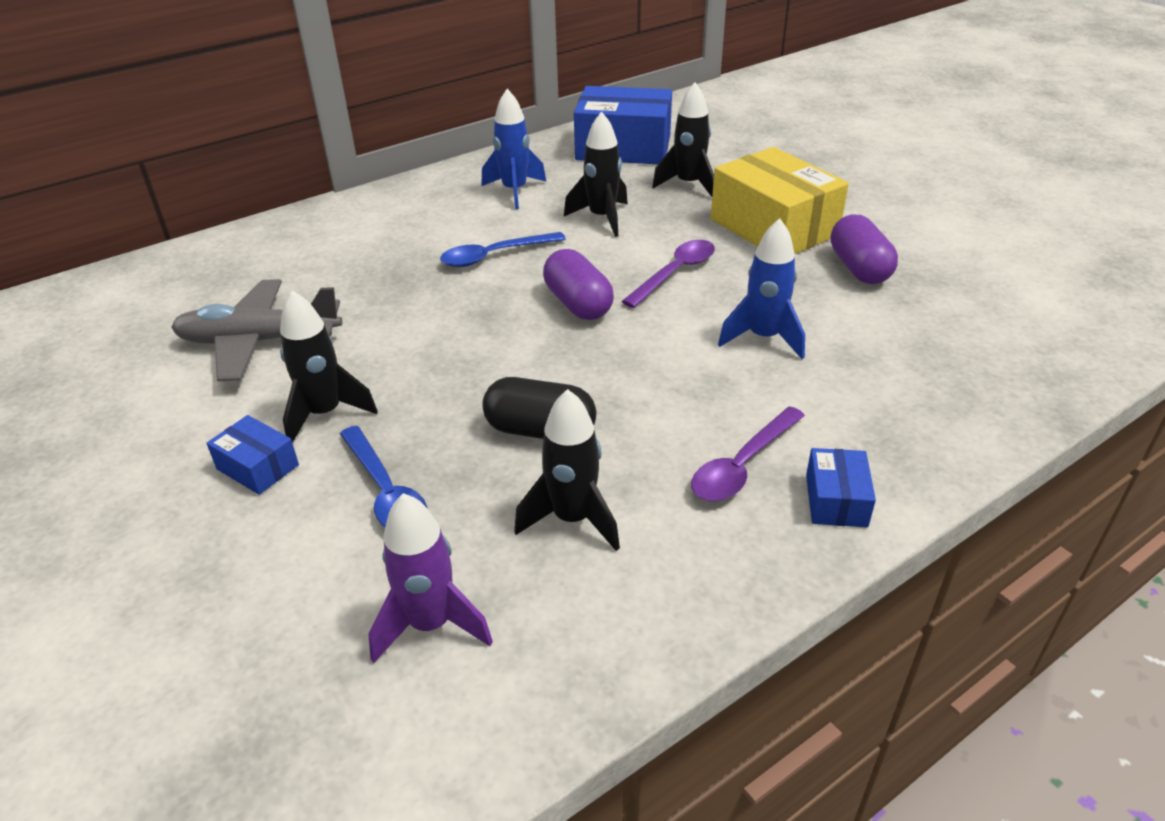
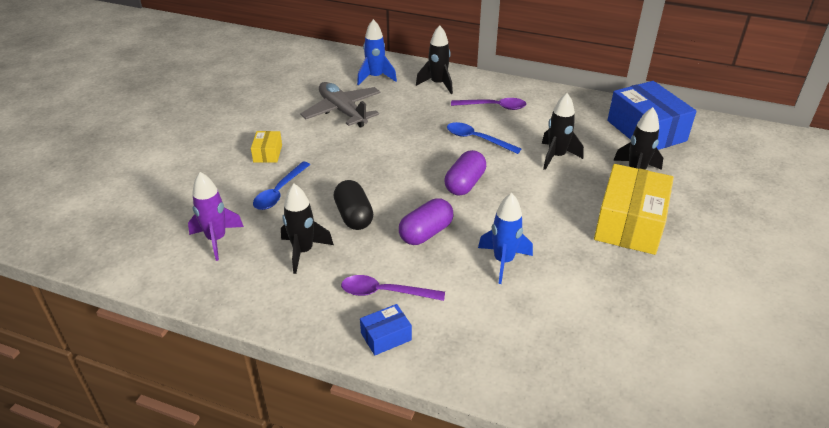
camera: 55 degrees right, 0 degrees up
(257, 467) = (267, 153): blue box -> yellow box
(325, 414) = (312, 152): black rocket -> black rocket (438, 84)
(514, 191) = (546, 117): blue rocket -> blue rocket (375, 77)
(675, 273) = (531, 205): purple spoon -> purple spoon (493, 107)
(859, 268) = (625, 276): purple capsule -> purple capsule (426, 233)

